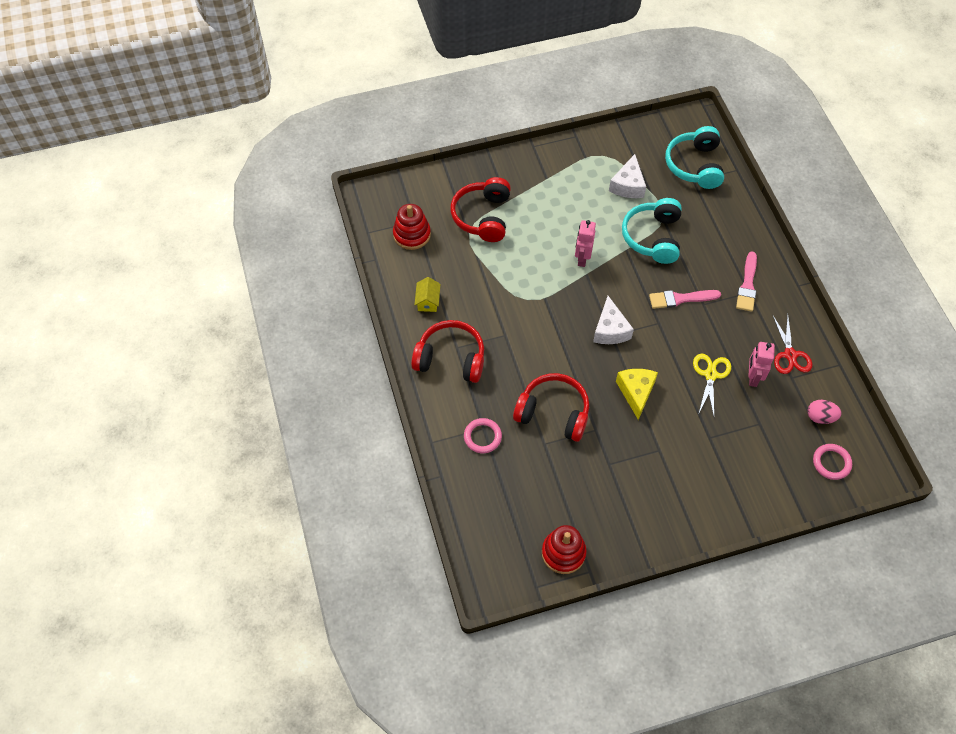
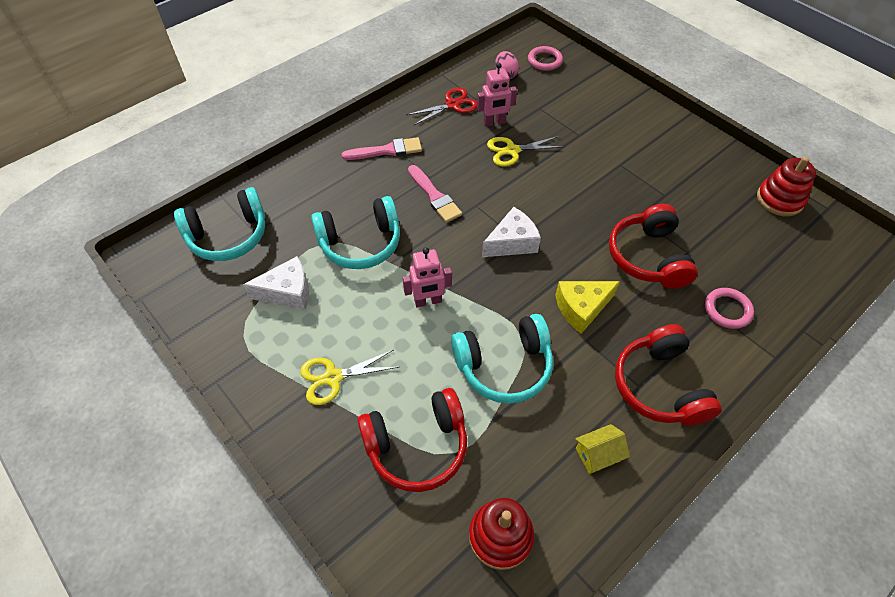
camera: 115 degrees left, 5 degrees down
(511, 280) = (504, 366): none -> turquoise headphones
(549, 191) = (333, 377): none -> yellow scissors
(636, 392) = (572, 198): yellow cheese -> yellow cheese (581, 308)

